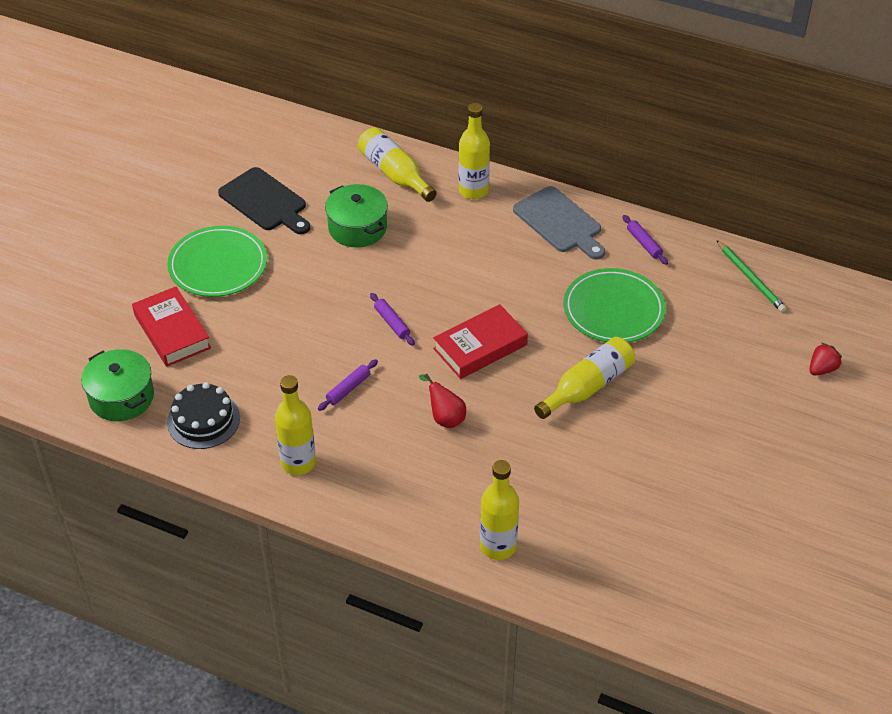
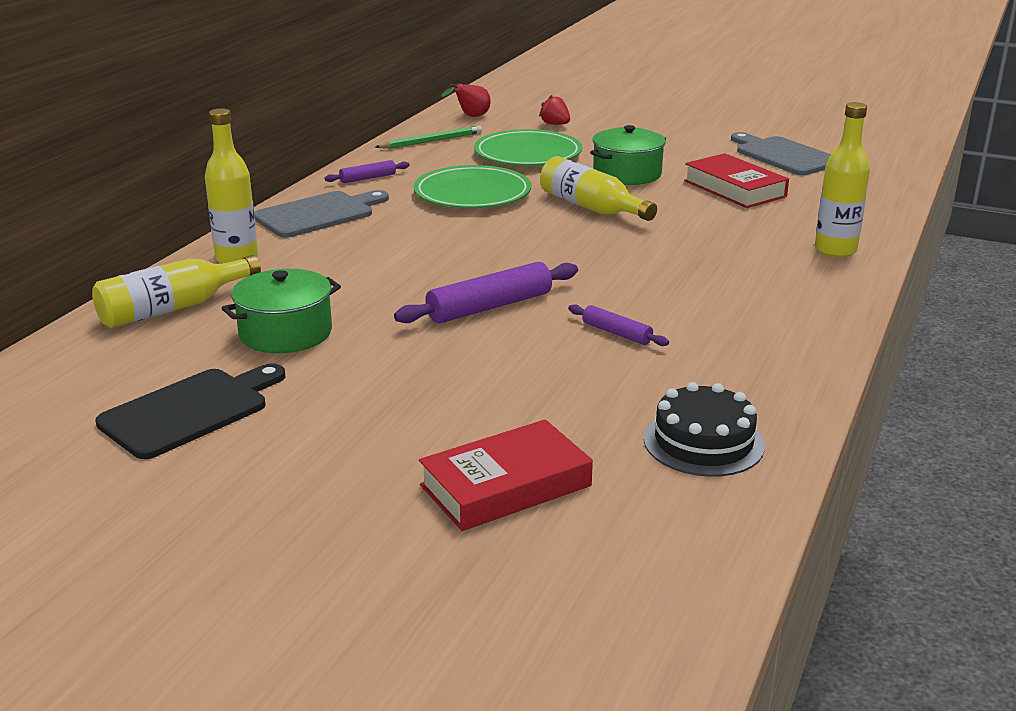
camera: 90 degrees left, 20 degrees down
(121, 397) = (672, 529): green pot -> green pot (627, 174)
(218, 265) = (342, 448): green plate -> green plate (528, 154)
(298, 462) = (761, 363): yellow bottle -> none
(392, 323) = (489, 307): purple rolling pin -> purple rolling pin, size x1.82
(445, 417) = (654, 275): red pear -> red pear (471, 117)
(480, 347) = (533, 256): red book -> red book (734, 189)
(752, 552) = (783, 155): none -> grey cutting board

